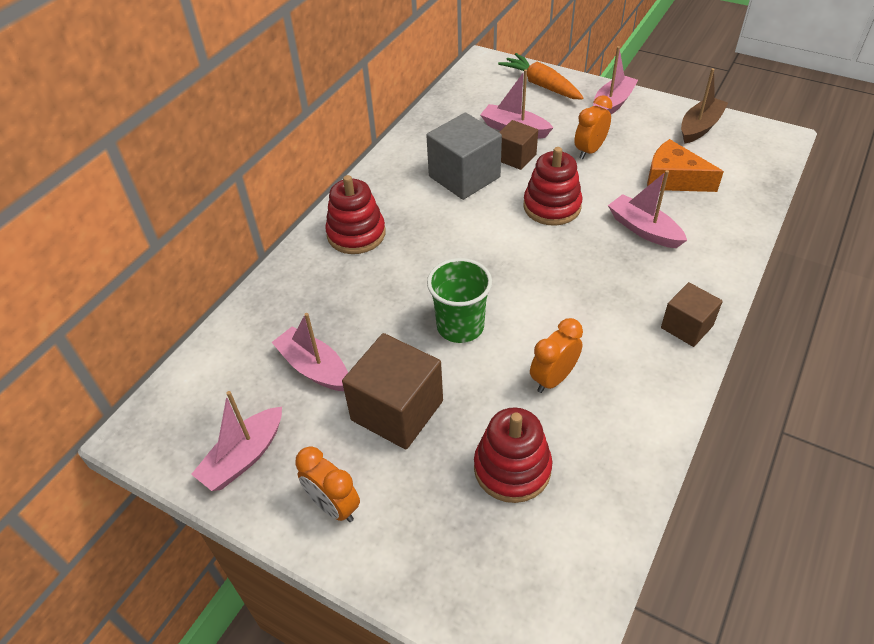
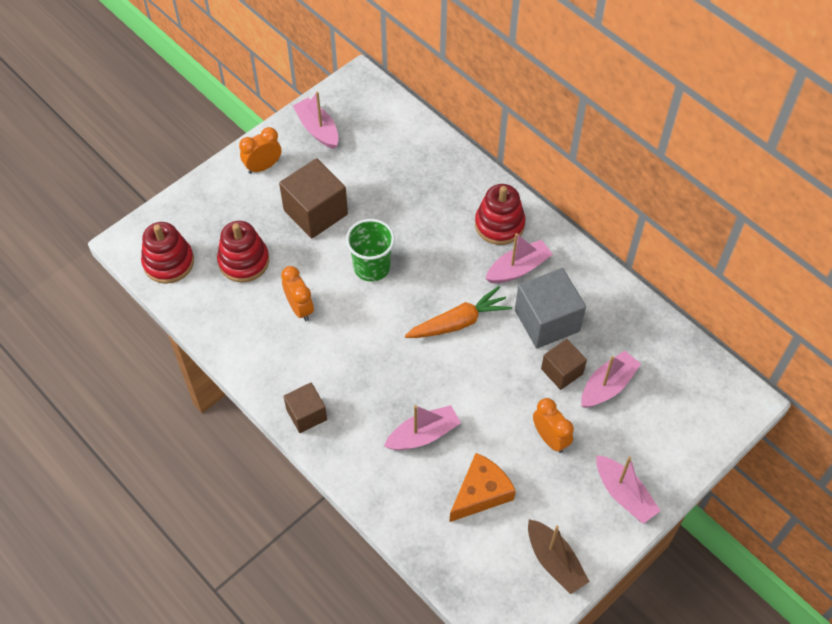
camera: 105 degrees right, 10 degrees up
(314, 368) = (371, 174): pink boat -> pink boat (518, 268)
(541, 85) = (682, 439): orange carrot -> orange carrot (459, 322)
(552, 206) = (480, 375): red stacking toy -> red stacking toy (168, 262)

